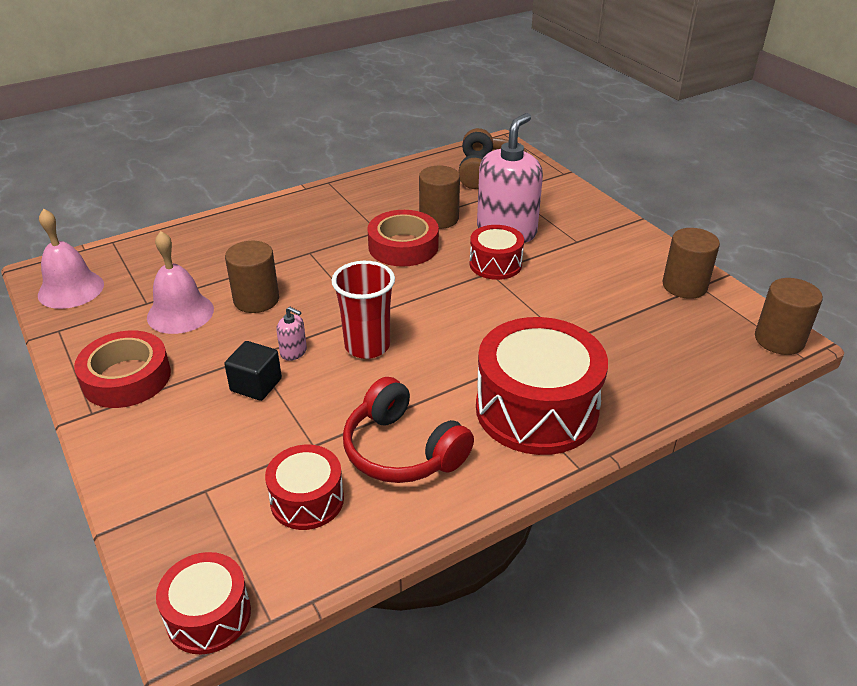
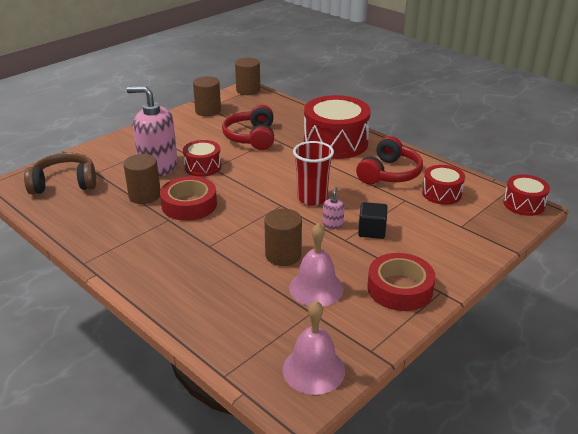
camera: 105 degrees left, 5 degrees down
(577, 318) = (251, 137): none -> red headphones

